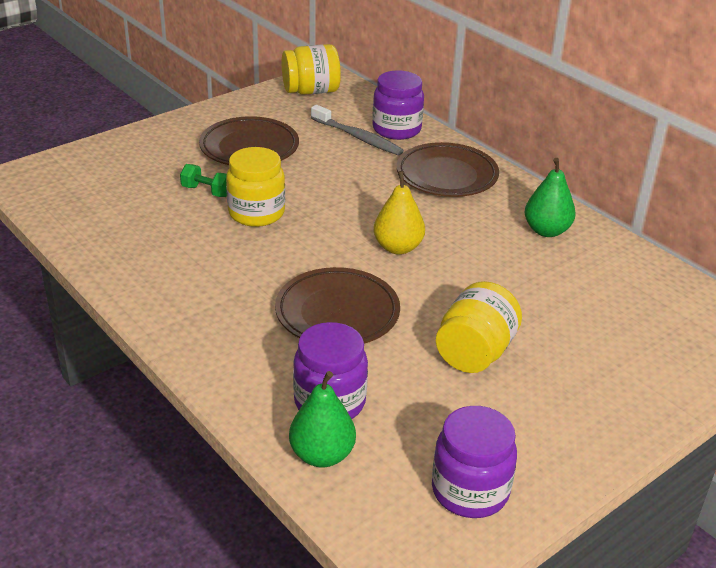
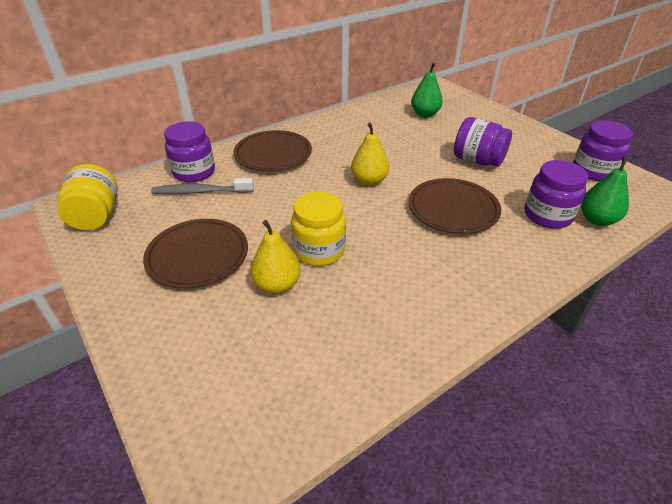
camera: 85 degrees left, 5 degrees up
(206, 191) = (277, 285): green dumbbell -> yellow pear
(358, 137) = (201, 192): grey toothbrush -> grey toothbrush turned 135 degrees counterclockwise
(475, 353) = (477, 160): yellow jar -> purple jar
(546, 230) = (347, 126): green pear -> green pear (425, 114)

